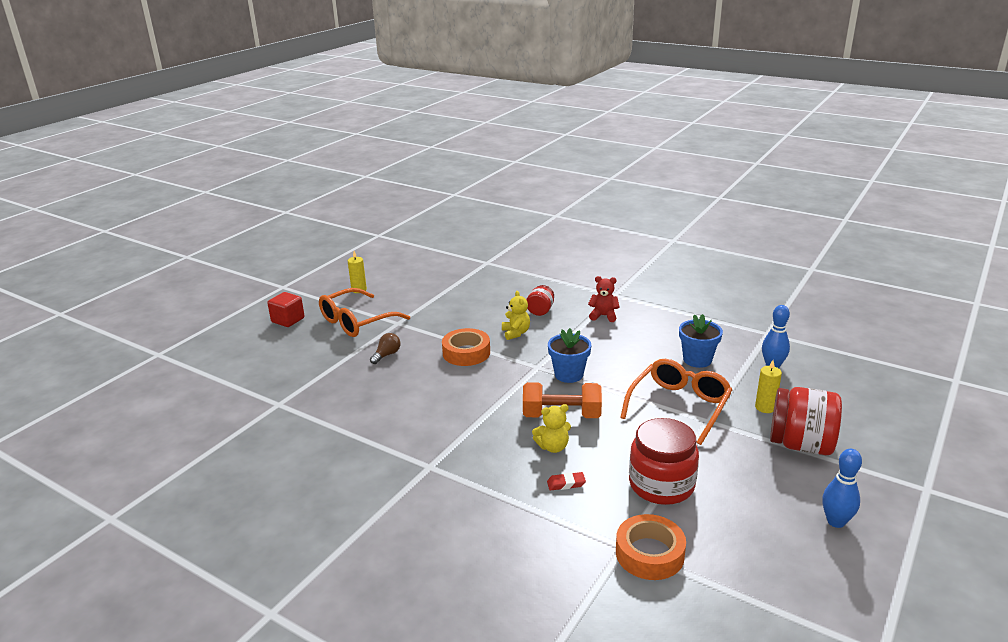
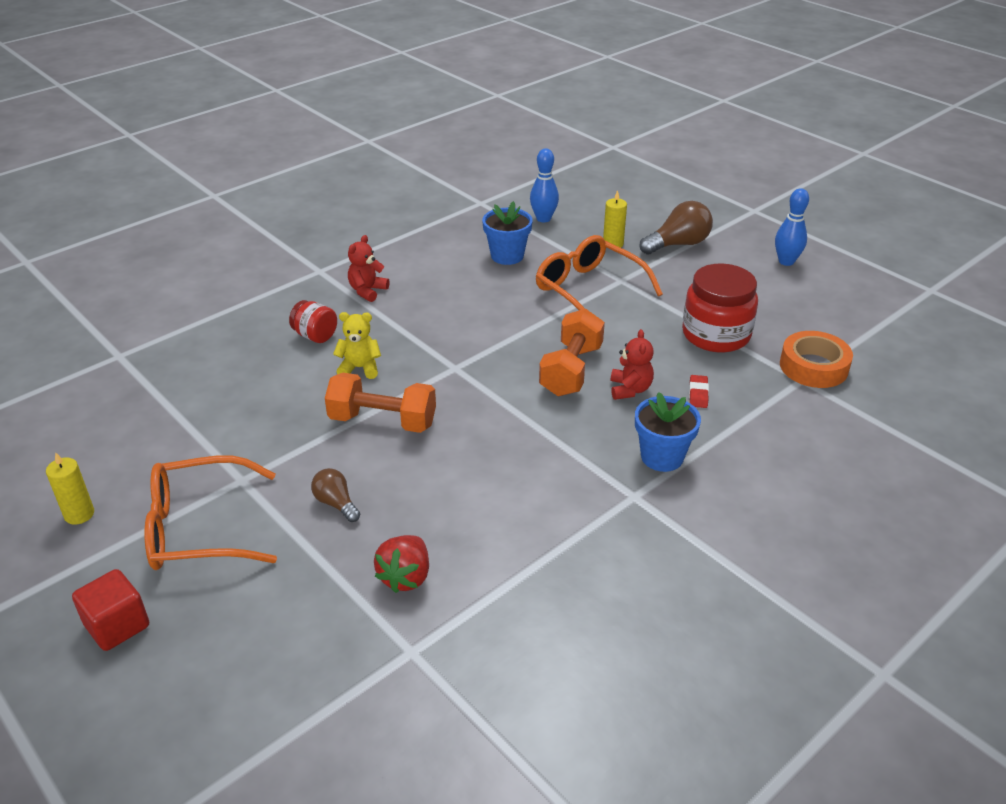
camera: 75 degrees left, 10 degrees up
(333, 390) = (405, 577): none -> red strawberry
(357, 322) = (199, 528): orange glasses -> orange glasses turned 105 degrees clockwise
(466, 353) = (382, 421): orange tape -> orange dumbbell
(553, 447) = (630, 389): yellow teddy bear -> red teddy bear
(569, 374) = (488, 347): blue flower pot -> blue flower pot (662, 457)
(801, 445) = (678, 244): red jar -> brown light bulb

